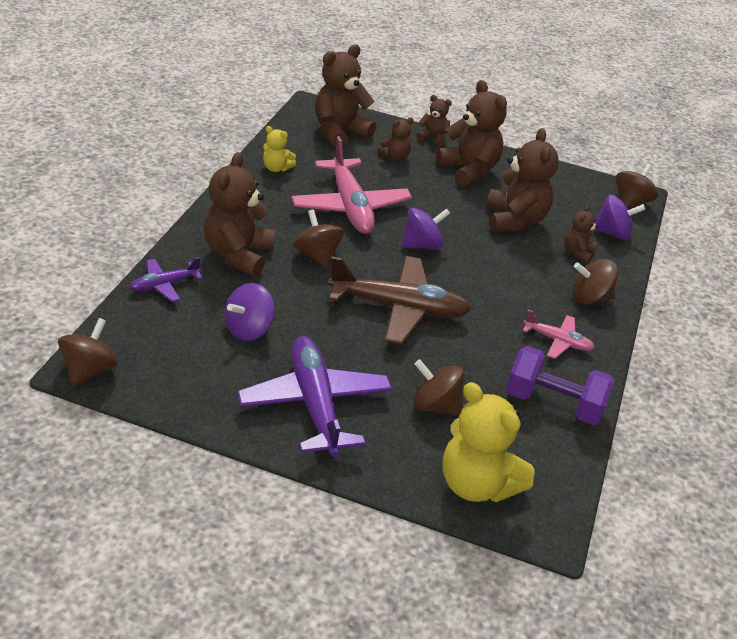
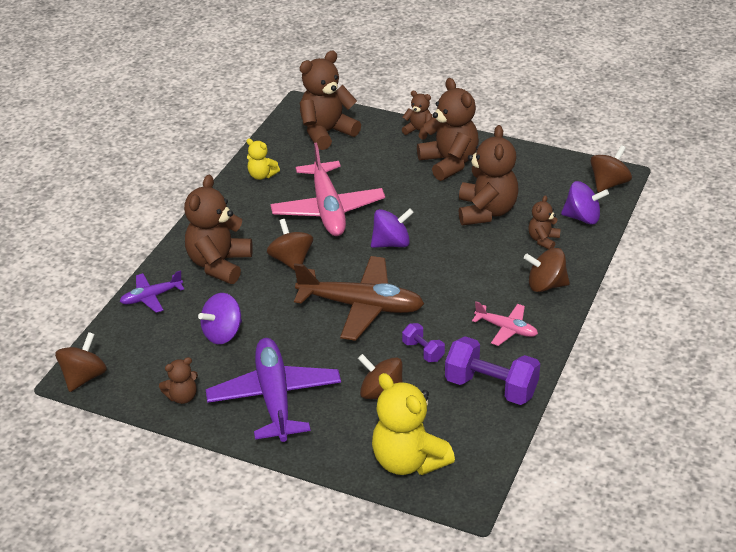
camera: 10 degrees right, 0 degrees up
(395, 156) = (378, 154): brown teddy bear -> brown teddy bear (182, 397)
(473, 360) = (423, 351): none -> purple dumbbell

